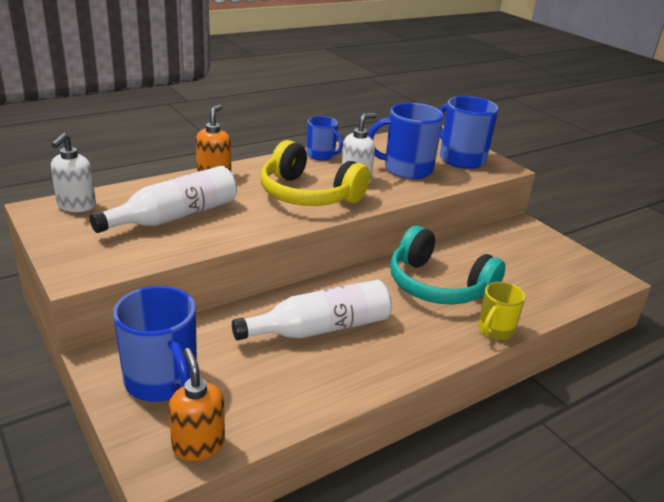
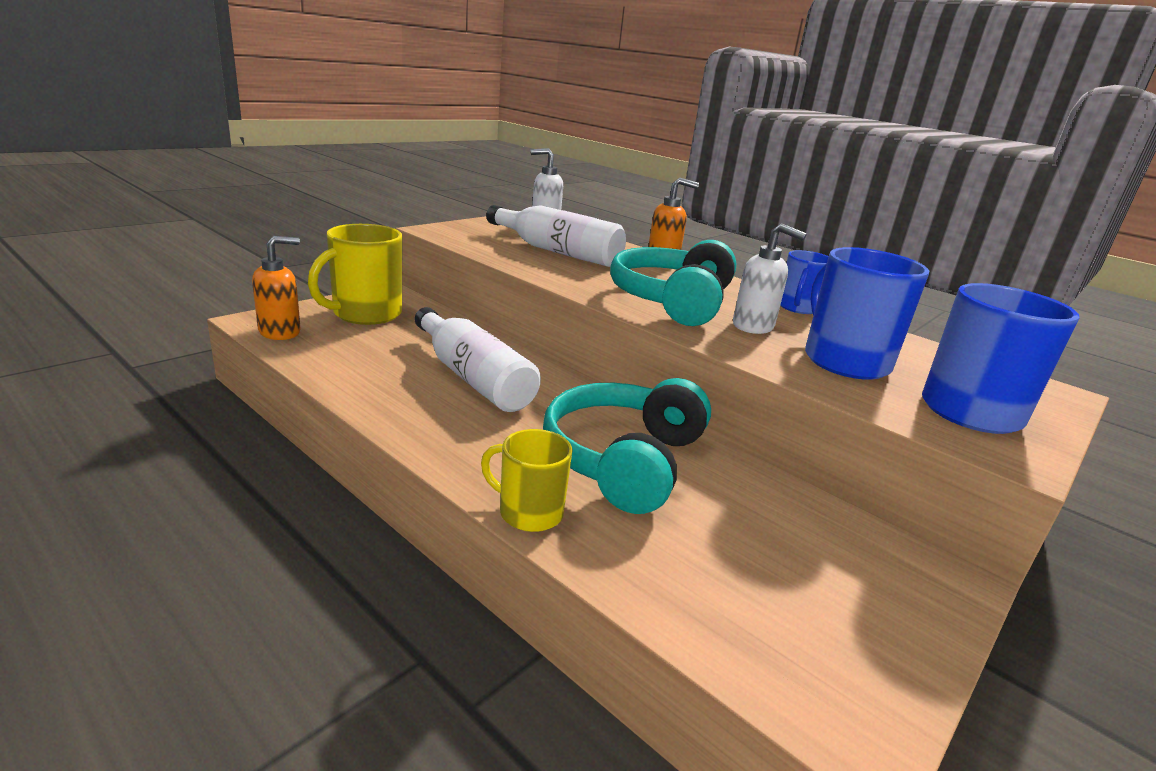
camera: 75 degrees right, 5 degrees down
(162, 381) = (365, 314): blue mug -> yellow mug
(308, 195) = (672, 301): yellow headphones -> turquoise headphones

